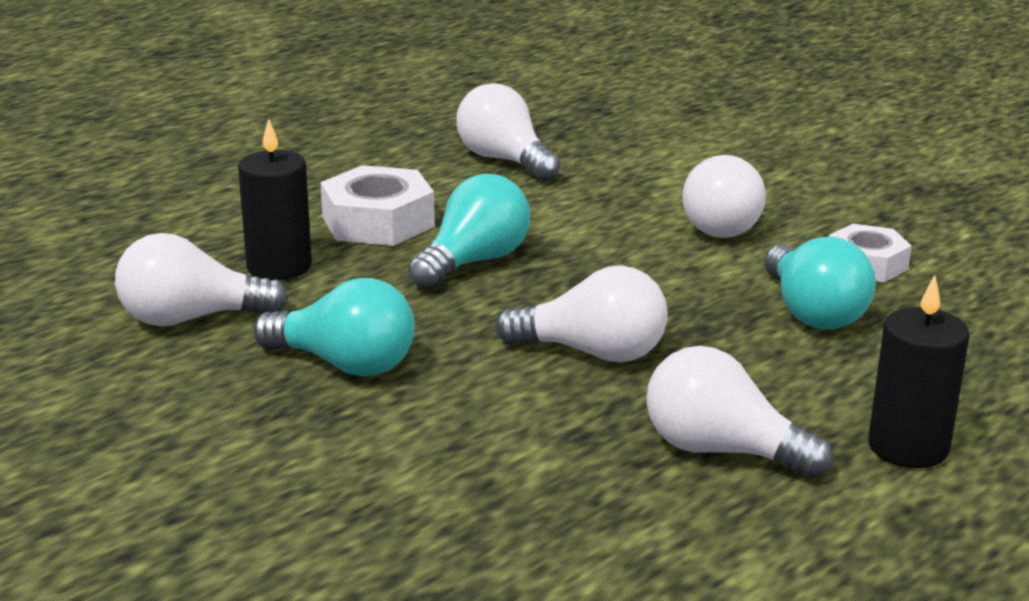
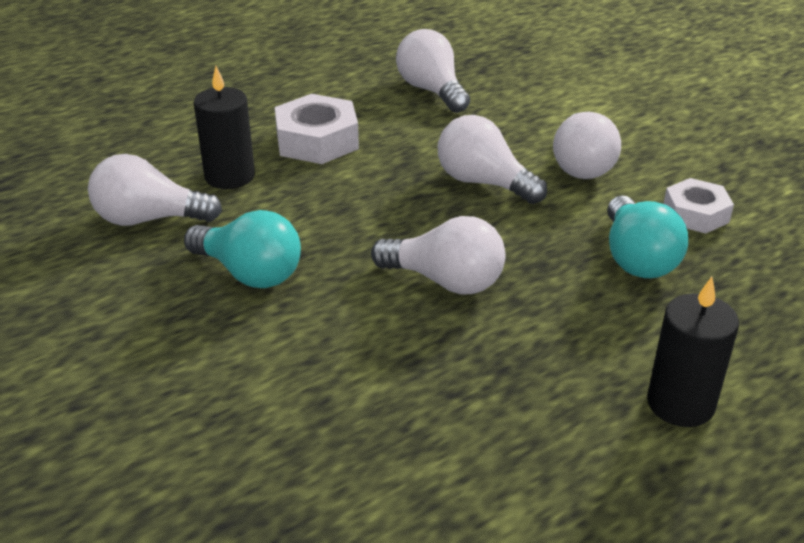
camera: 10 degrees right, 10 degrees up
(474, 262) = (378, 184): turquoise light bulb -> none
(721, 451) = (522, 390): white light bulb -> white light bulb (483, 183)

